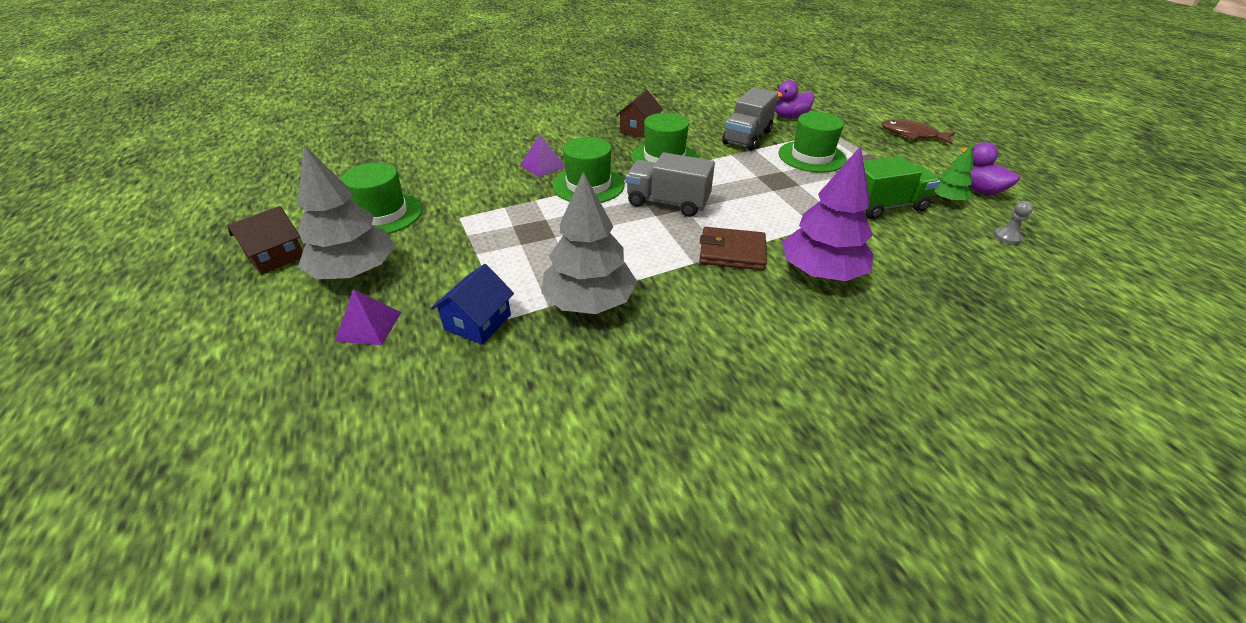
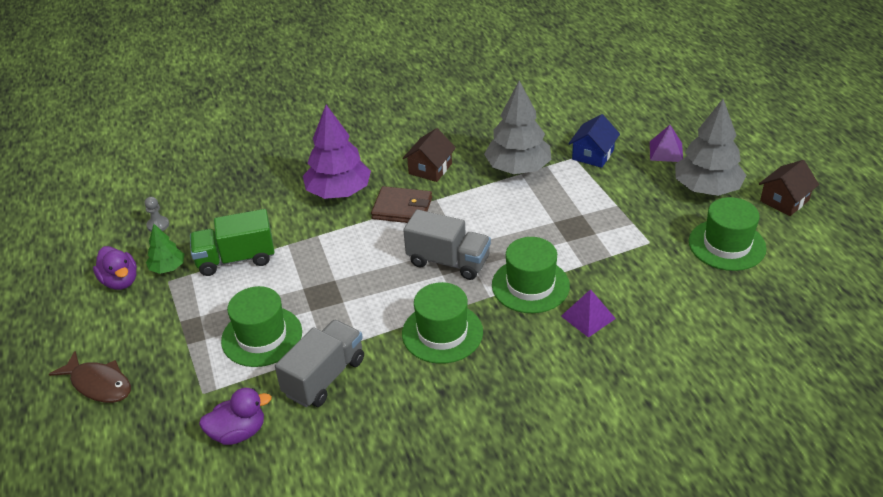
camera: 175 degrees left, 0 degrees up
(639, 130) = (469, 396): brown house -> brown house (430, 168)

